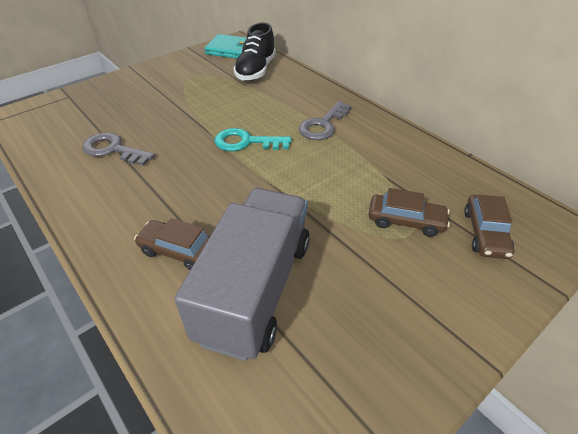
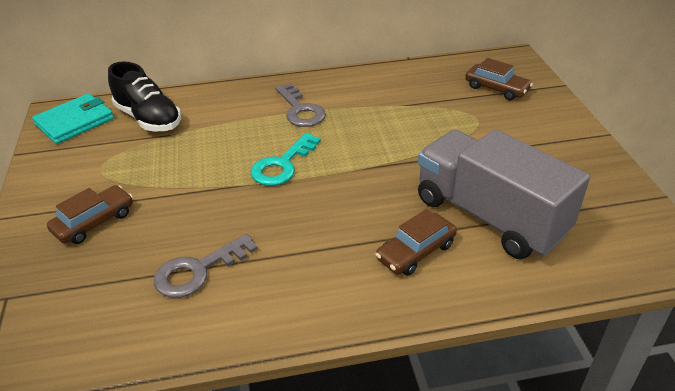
camera: 60 degrees left, 5 degrees down
(405, 221) = (462, 116): brown car -> brown car (94, 222)

